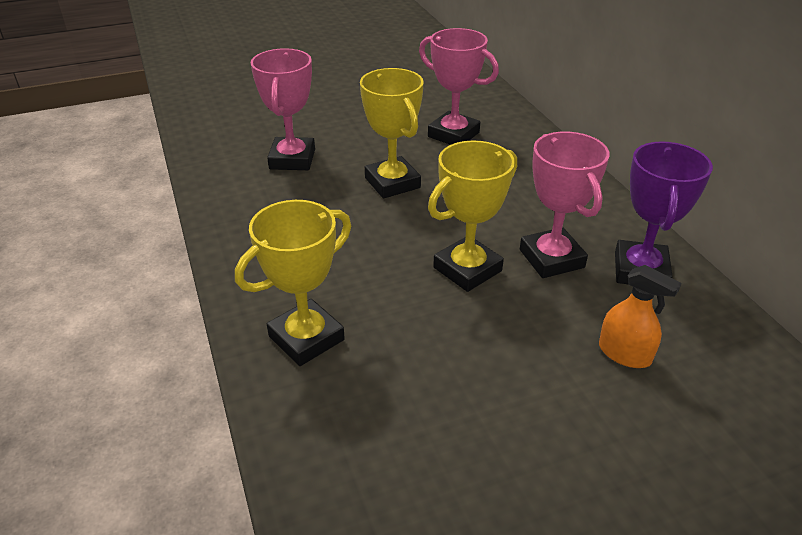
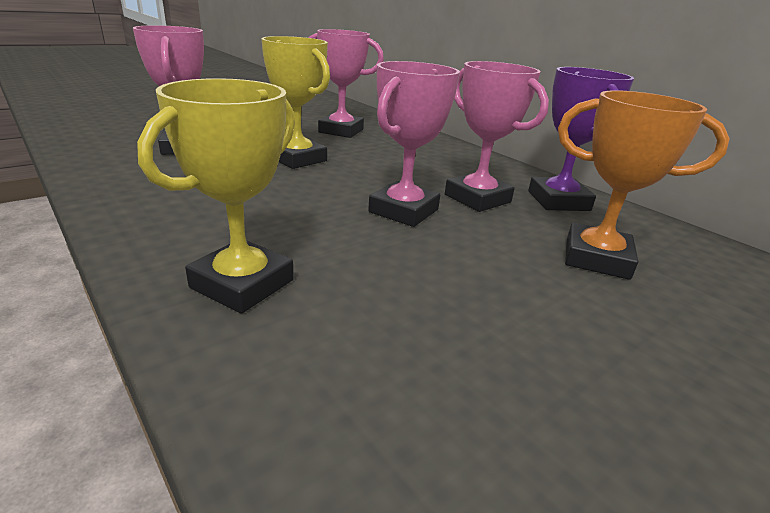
camera: 20 degrees left, 10 degrees down
(467, 269) = (404, 211): yellow trophy -> pink trophy
(624, 353) = (596, 258): orange spray bottle -> orange trophy

